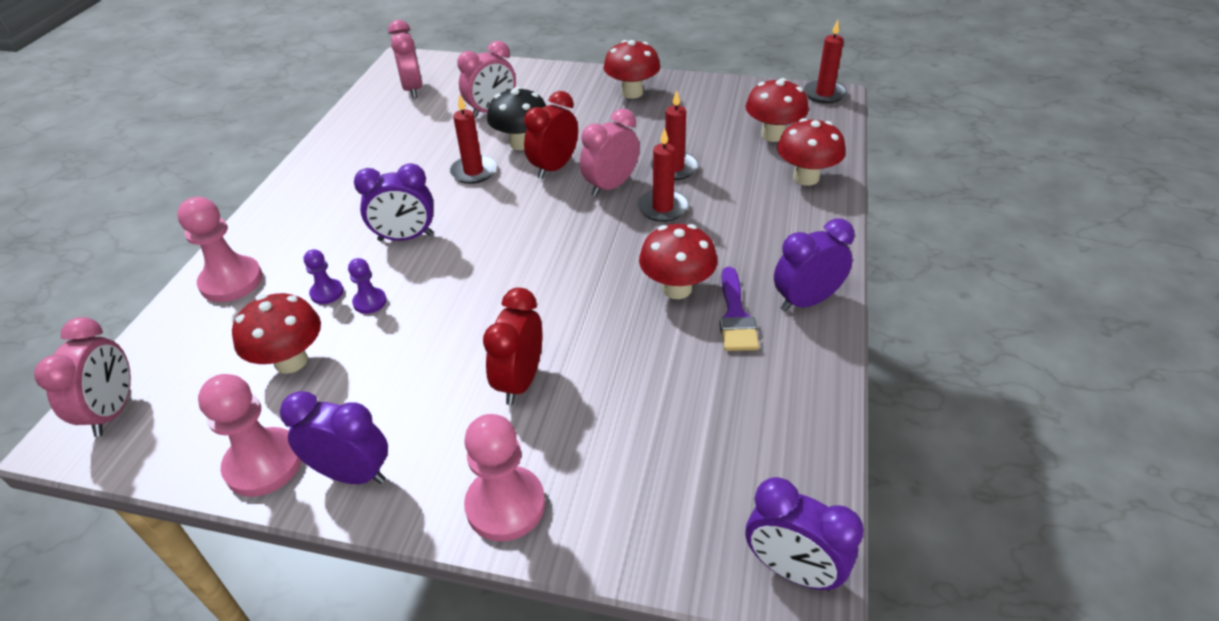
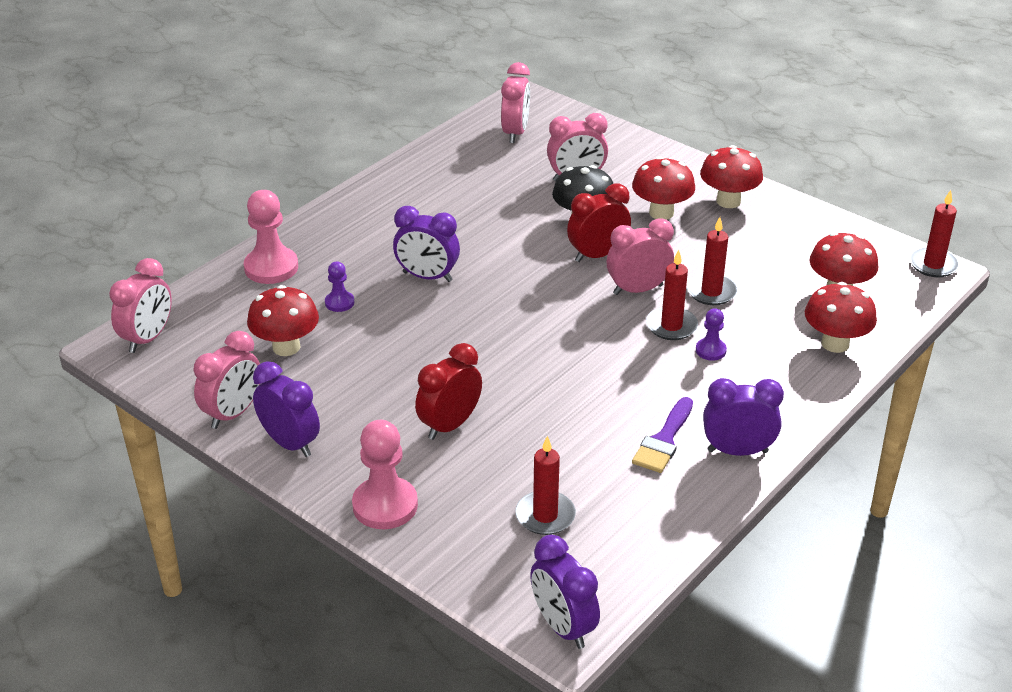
camera: 25 degrees right, 5 degrees down
(264, 464) = (233, 413): pink pawn -> pink clock
(370, 302) = (369, 322): purple pawn -> purple pawn (710, 350)
(473, 172) = (521, 235): red candle -> red candle (545, 516)
(677, 289) = (630, 400): red mushroom -> red mushroom (661, 213)

